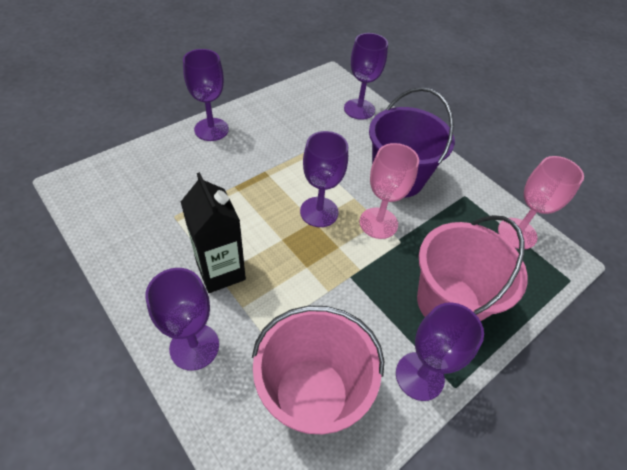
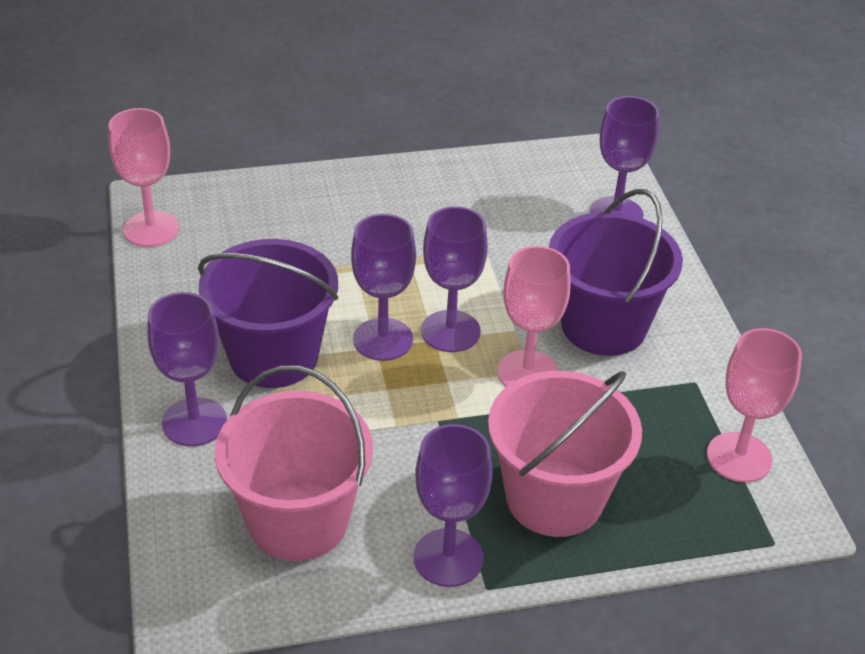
camera: 30 degrees right, 10 degrees down
(82, 206) = (151, 229): none -> pink goblet
(211, 129) = (369, 182): purple goblet -> purple goblet (383, 339)
(221, 271) = (274, 356): black carton -> purple bucket

